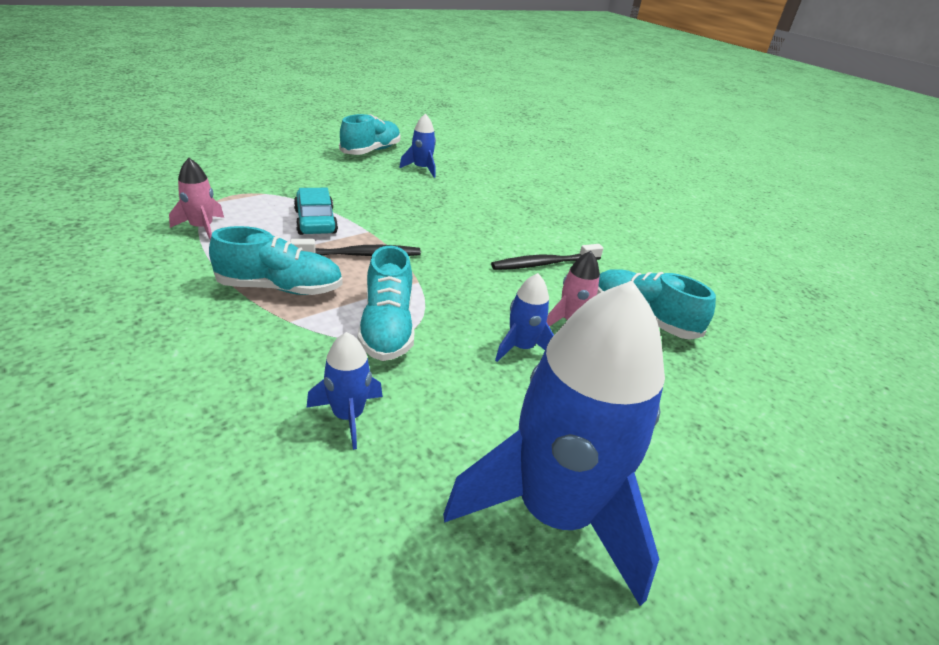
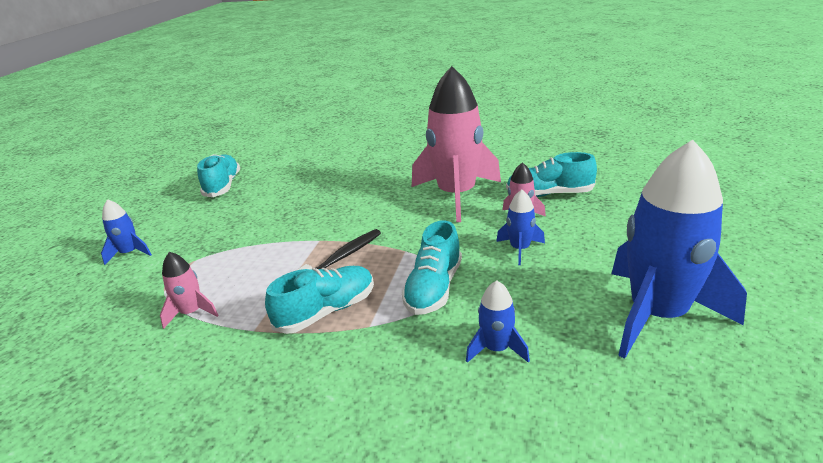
camera: 30 degrees left, 5 degrees down
(315, 221) = (271, 256): turquoise car -> none
(387, 328) = (434, 288): turquoise shoe -> turquoise shoe turned 60 degrees clockwise
(421, 169) = (282, 179): blue rocket -> blue rocket (129, 253)
(544, 264) = (456, 195): black toothbrush -> pink rocket

